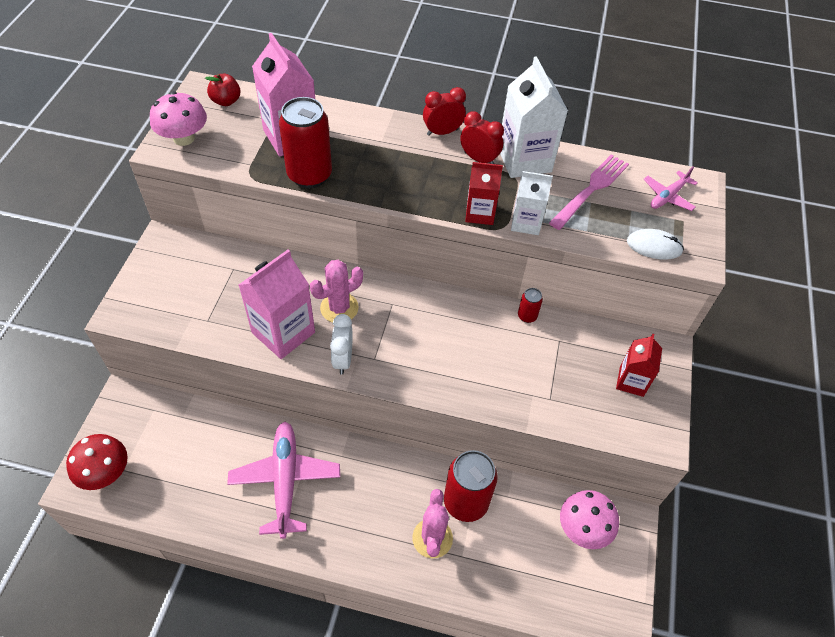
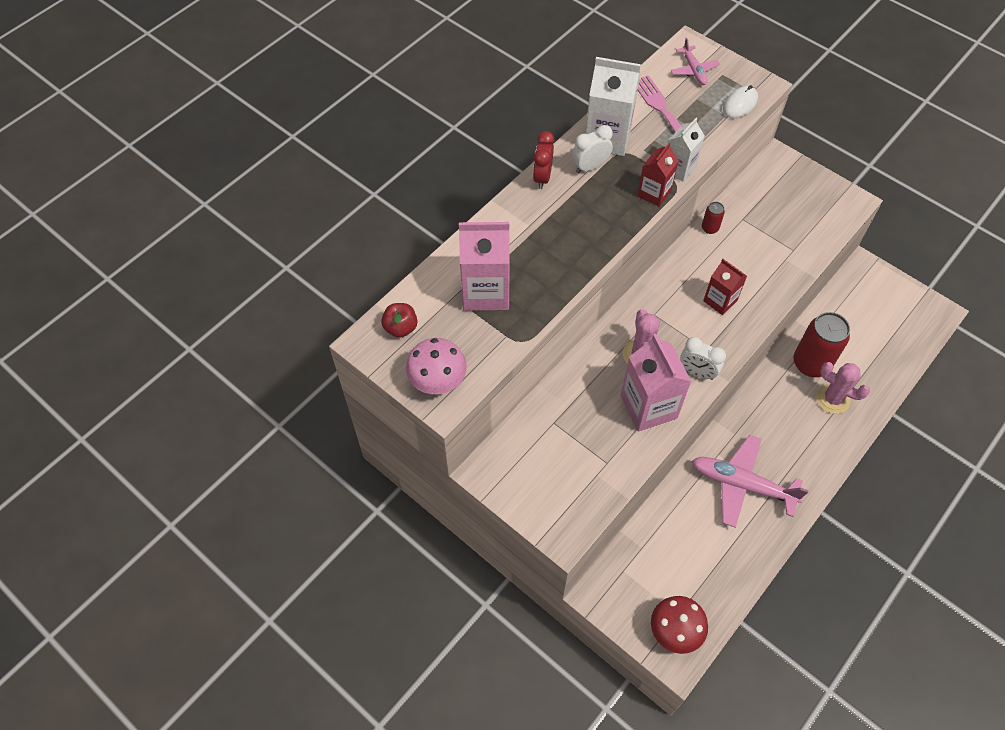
camera: 60 degrees left, 5 degrees up
(309, 175) = (546, 295): red can -> none
(479, 159) = (590, 167): red clock -> white clock
(583, 528) = (860, 299): pink mushroom -> none
(631, 381) = (798, 193): red carton -> red carton (720, 301)

